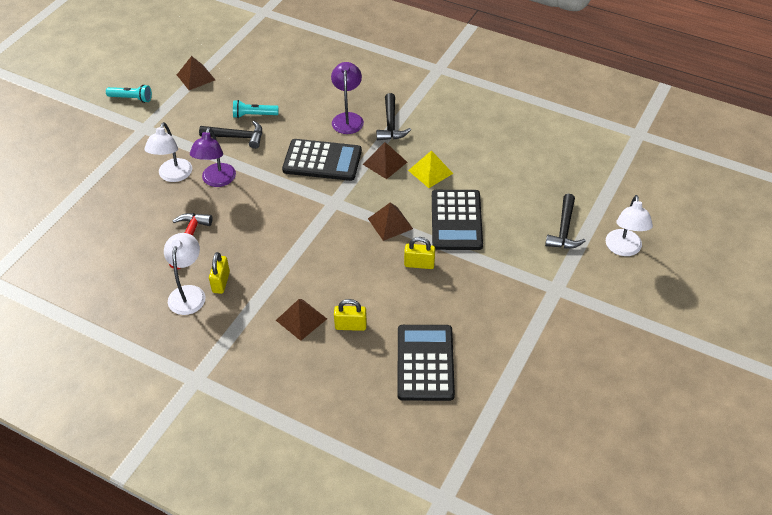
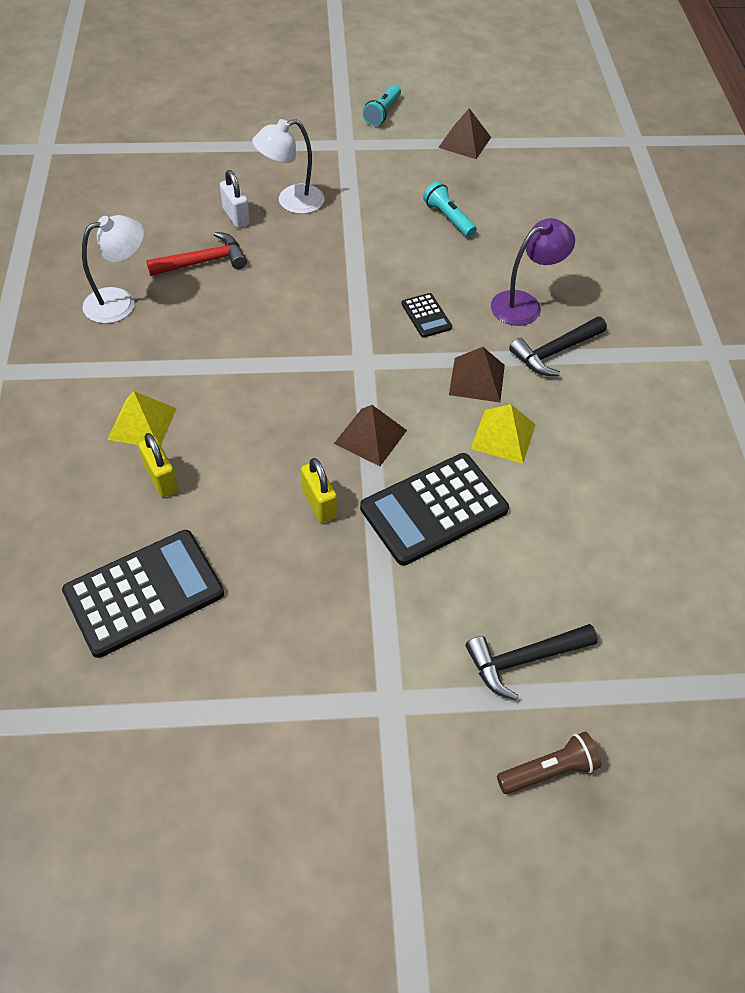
camera: 55 degrees right, 5 degrees up
(131, 98) = (382, 113): turquoise flashlight -> turquoise flashlight turned 45 degrees clockwise
(161, 207) = (236, 216): none -> white padlock
(216, 180) = (313, 240): purple lamp -> none
(221, 282) = (155, 321): yellow padlock -> none
(237, 137) = (398, 222): black hammer -> none
(301, 319) = (142, 423): brown pyramid -> yellow pyramid
(322, 161) = (426, 316): black calculator -> black calculator, size x0.48
(624, 249) = (549, 770): white lamp -> brown flashlight

